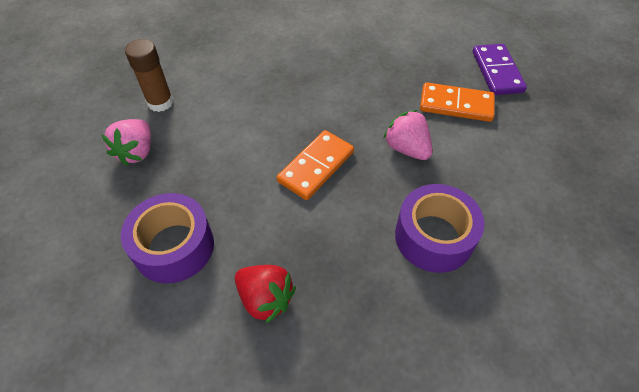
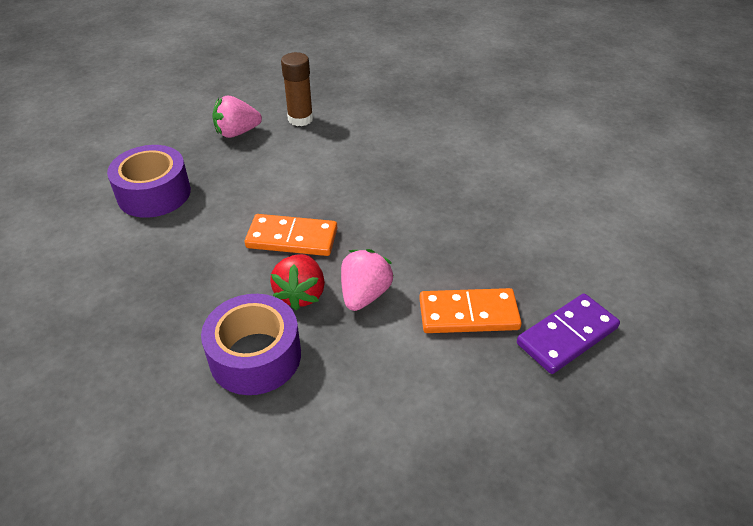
camera: 60 degrees right, 10 degrees down
(265, 299) = (127, 265): red strawberry -> red strawberry (301, 294)
(456, 105) = (468, 314): orange domino -> orange domino turned 75 degrees counterclockwise

